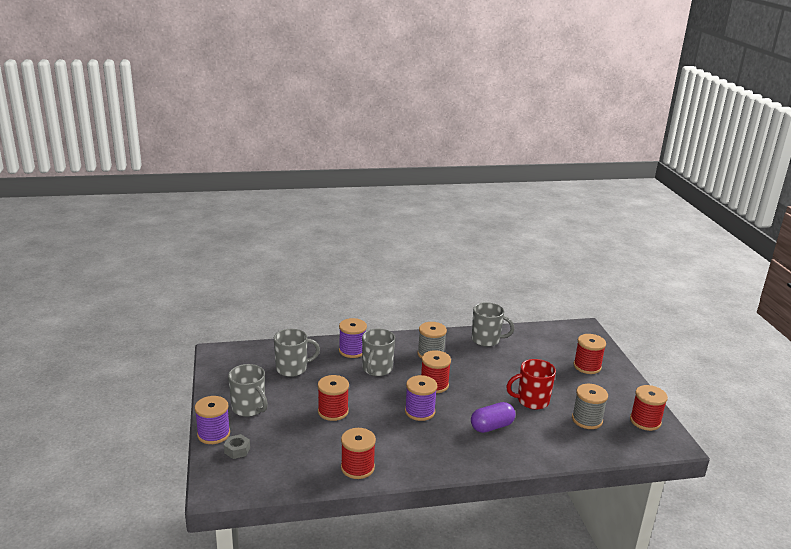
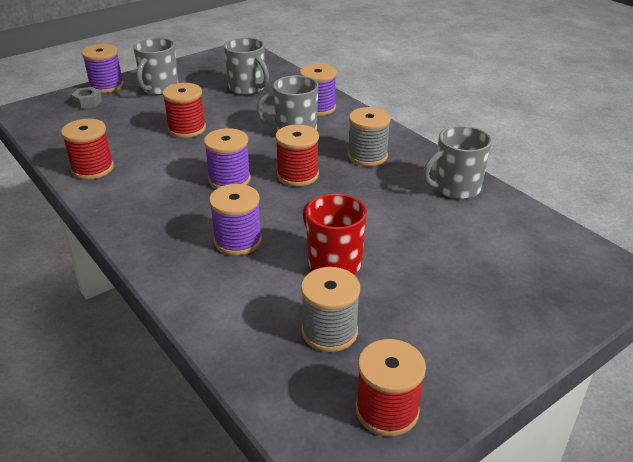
camera: 65 degrees right, 10 degrees up
(486, 340) = (455, 188): grey mug -> grey mug turned 75 degrees clockwise
(491, 426) = (238, 241): purple capsule -> purple spool
(587, 366) = (496, 302): red spool -> none

